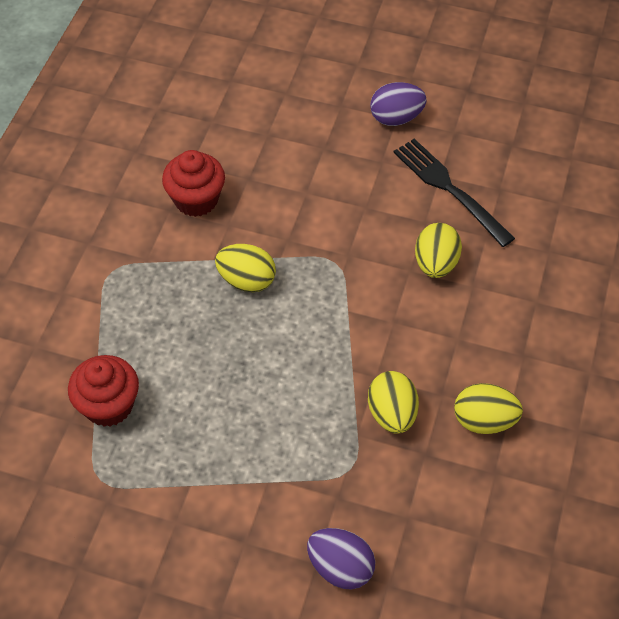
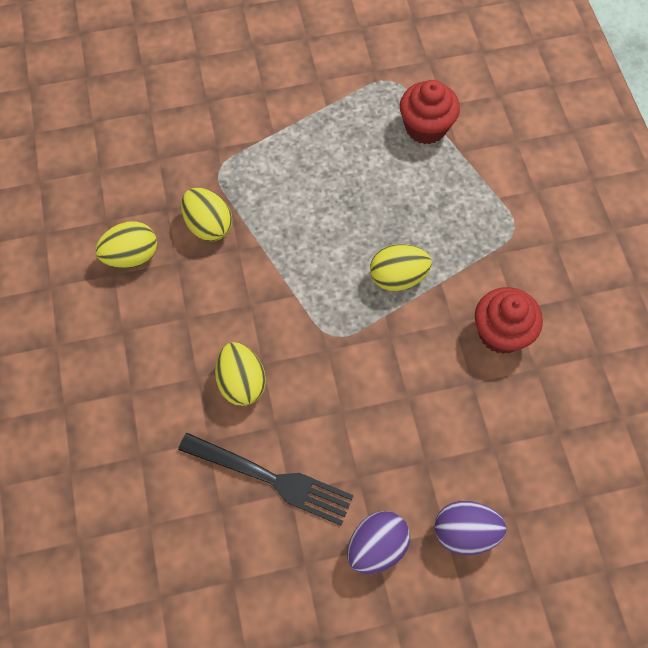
camera: 150 degrees right, 10 degrees up
(340, 567) = (188, 105): purple egg -> purple egg (465, 532)

